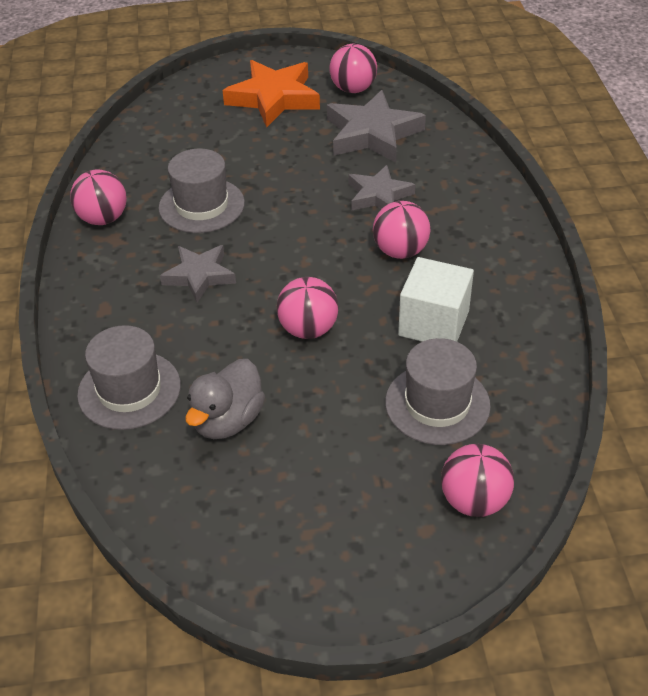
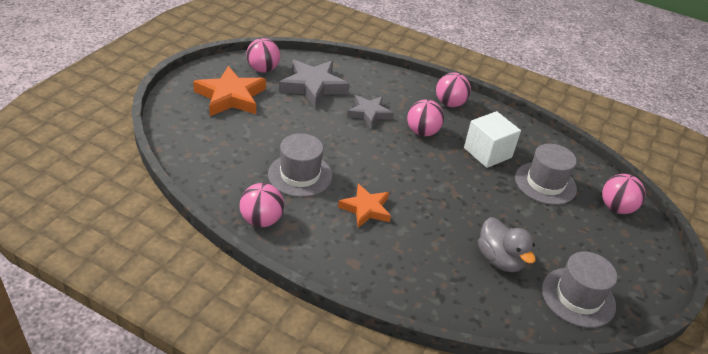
camera: 60 degrees left, 5 degrees down
(129, 390) = (440, 287): grey hat -> grey hat (578, 297)
(199, 276) = (366, 209): grey star -> orange star
(308, 329) = (453, 193): pink ball -> pink ball (450, 103)

